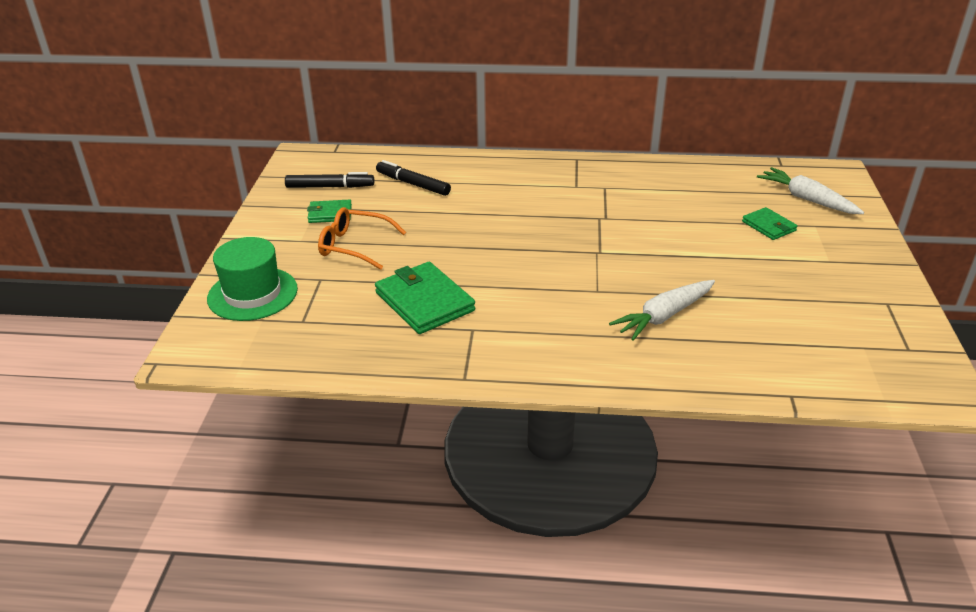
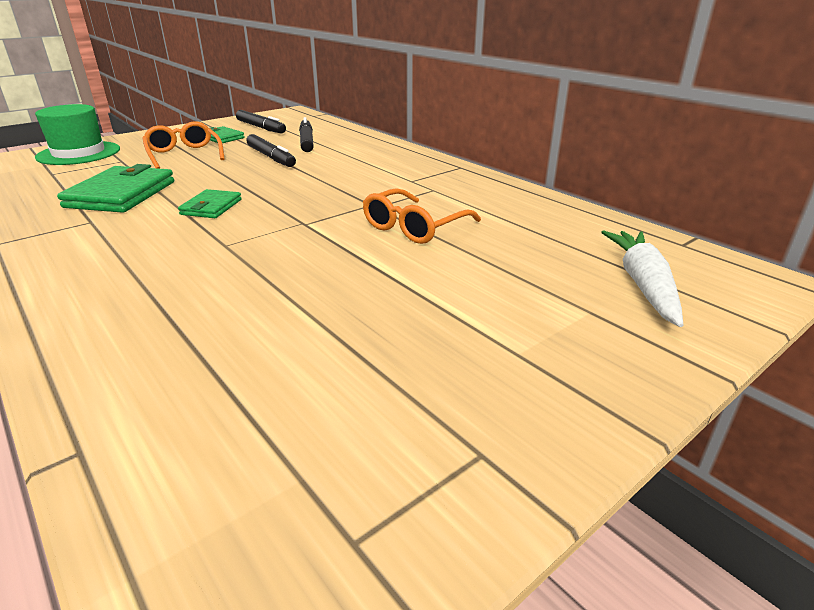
camera: 45 degrees right, 5 degrees down
(431, 213) = (271, 157): none -> black marker
(658, 221) = (415, 227): none -> orange glasses
(664, 316) = (211, 291): white carrot -> none
(769, 226) = (523, 283): green wallet -> green wallet (211, 207)

